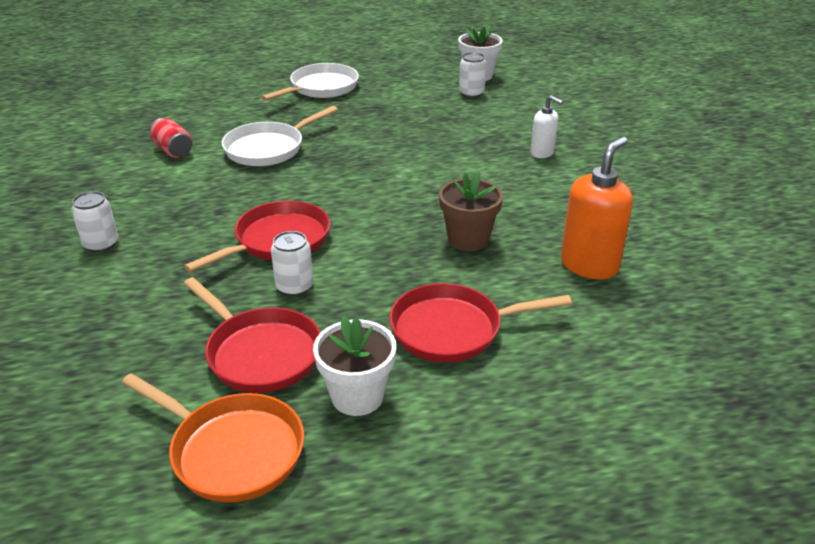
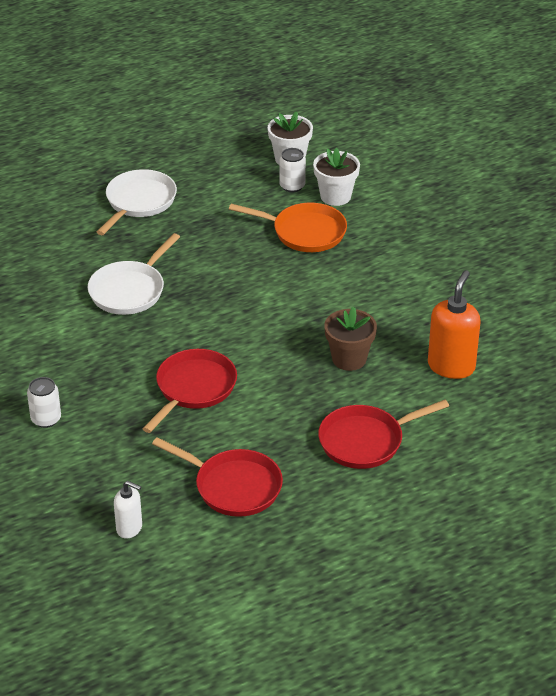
camera: 15 degrees left, 5 degrees up
(173, 150) = (40, 308): red can -> none
(231, 450) = (252, 556): orange pan -> orange pan (304, 232)
(294, 287) = (230, 428): white can -> none
(357, 396) = (318, 504): white flower pot -> white flower pot (335, 196)
(542, 153) = (382, 253): white soap dispenser -> white soap dispenser (129, 528)

